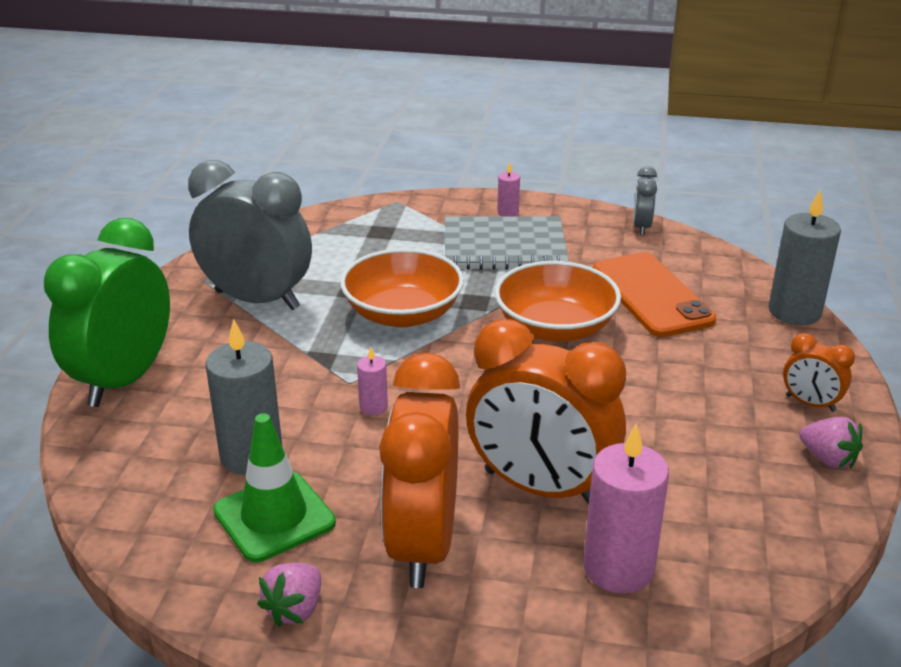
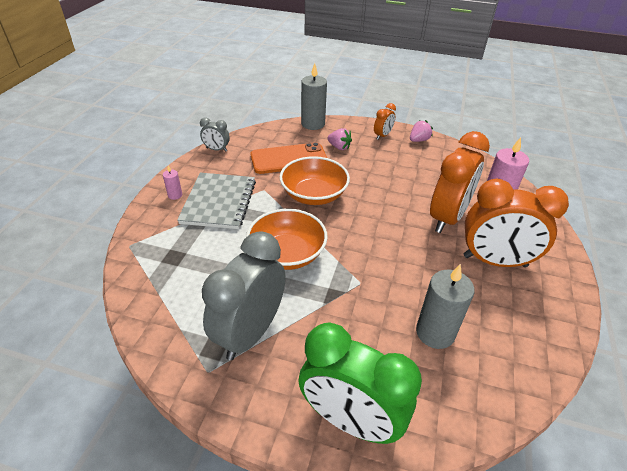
camera: 85 degrees left, 10 degrees up
(274, 517) = (487, 321): green traffic cone -> none
(295, 609) = (552, 312): pink strawberry -> pink strawberry (339, 147)
(373, 407) = (385, 273): pink candle -> none

